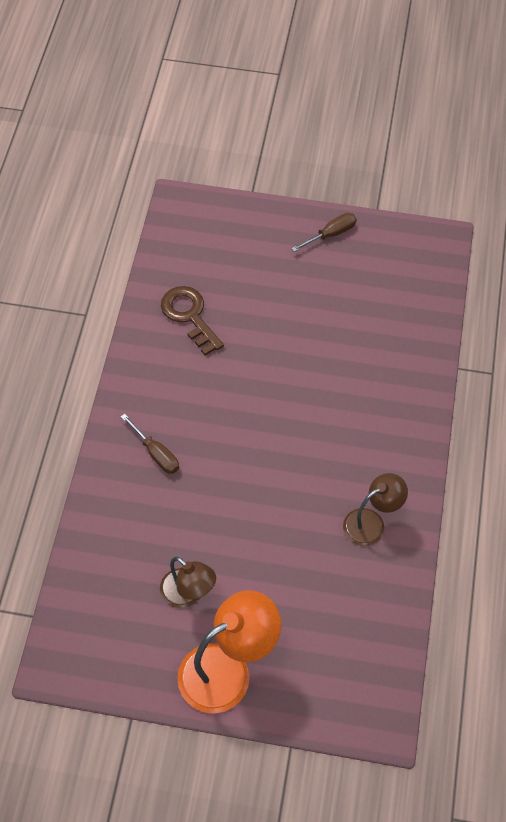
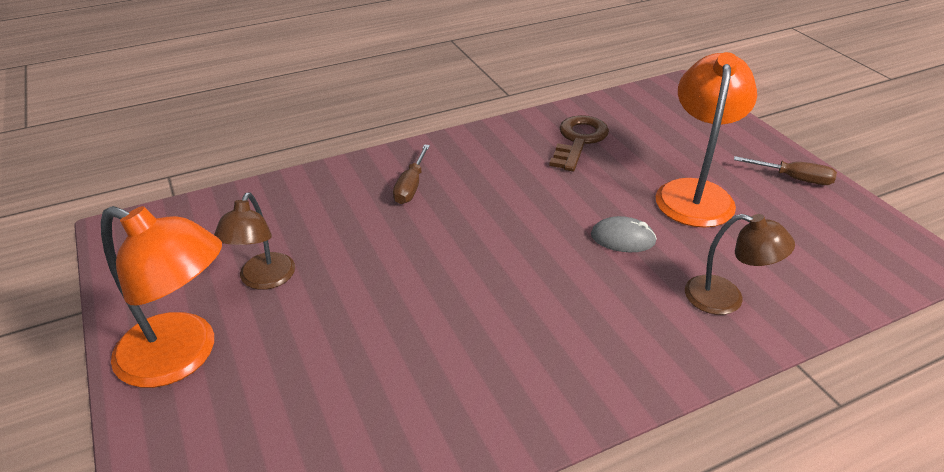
camera: 55 degrees right, 20 degrees down
(300, 297) = (695, 193): none -> orange lamp
(309, 370) = (622, 238): none -> grey mouse
(371, 522) = (487, 389): brown lamp -> brown lamp (726, 298)

